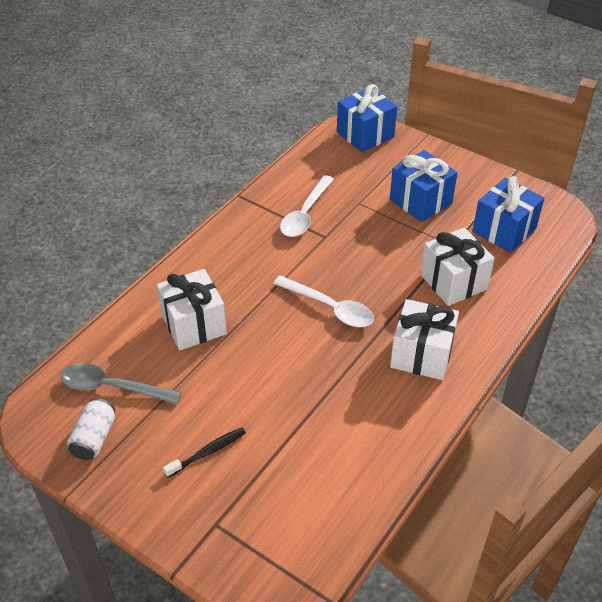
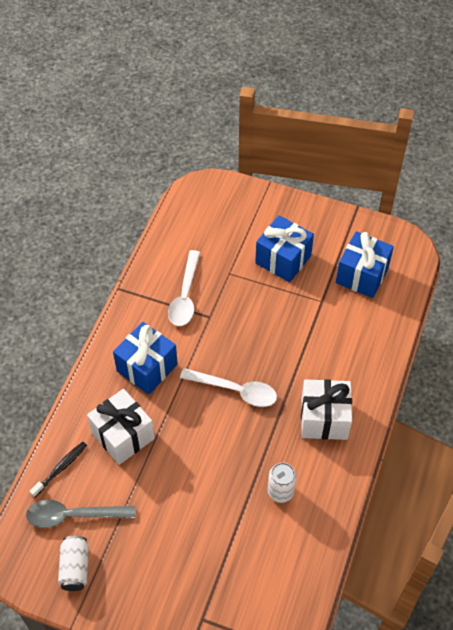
camera: 15 degrees left, 10 degrees up
(207, 452) = (175, 556): black toothbrush -> black toothbrush (60, 468)
(349, 415) = (280, 491): none -> white can
(365, 134) = (214, 194): blue gift -> blue gift (147, 368)
(453, 282) = (332, 339): white gift -> none

